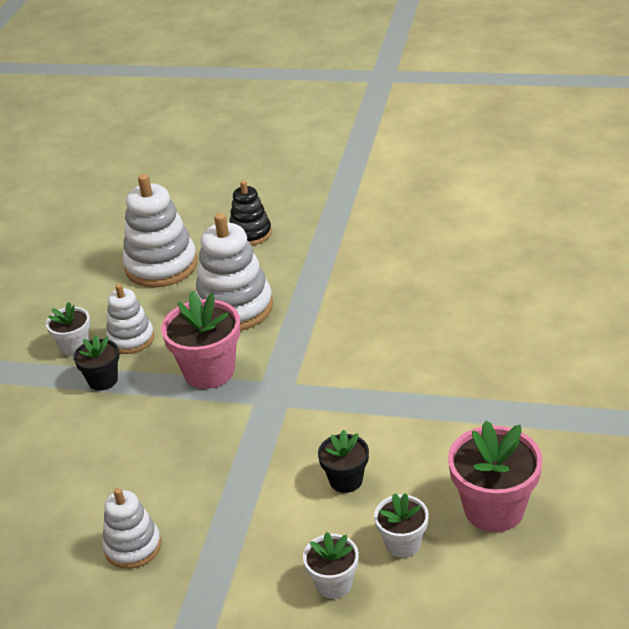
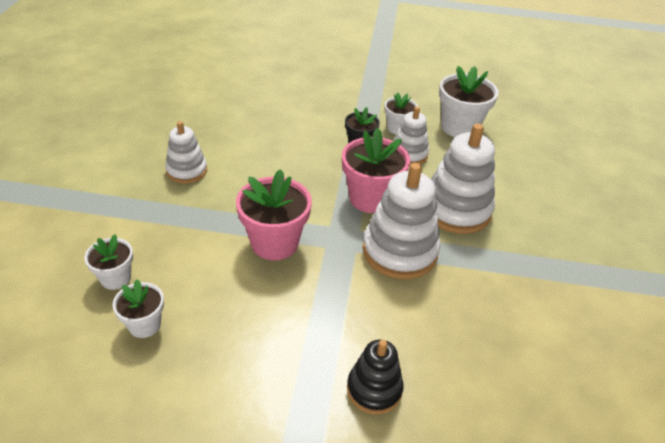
camera: 80 degrees right, 5 degrees up
(85, 295) = (459, 127): none -> white flower pot
(161, 266) = (507, 164): white stacking toy -> white stacking toy (399, 251)
(250, 233) = (572, 216): black stacking toy -> black stacking toy (374, 389)
(346, 480) = (228, 286): black flower pot -> none
(494, 509) = (167, 400): pink flower pot -> pink flower pot (274, 243)

